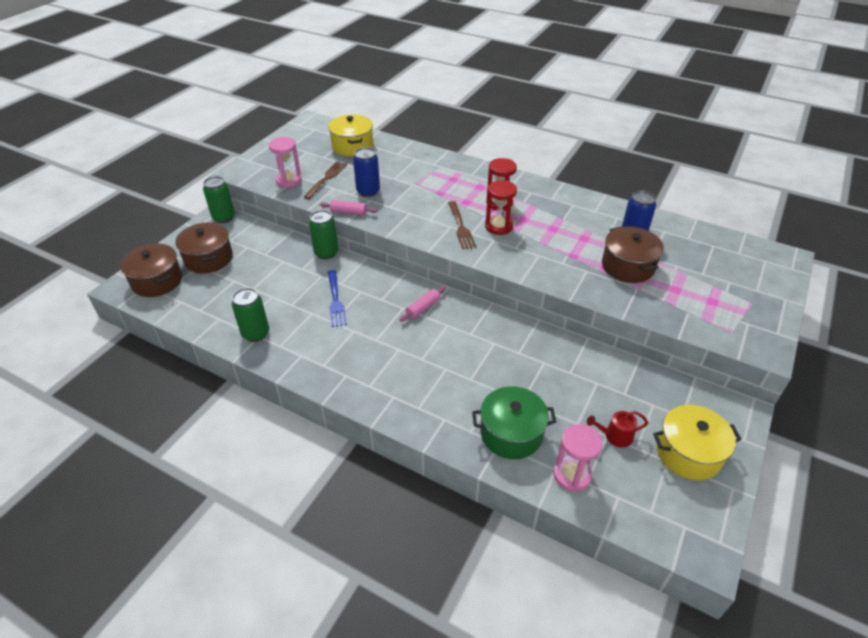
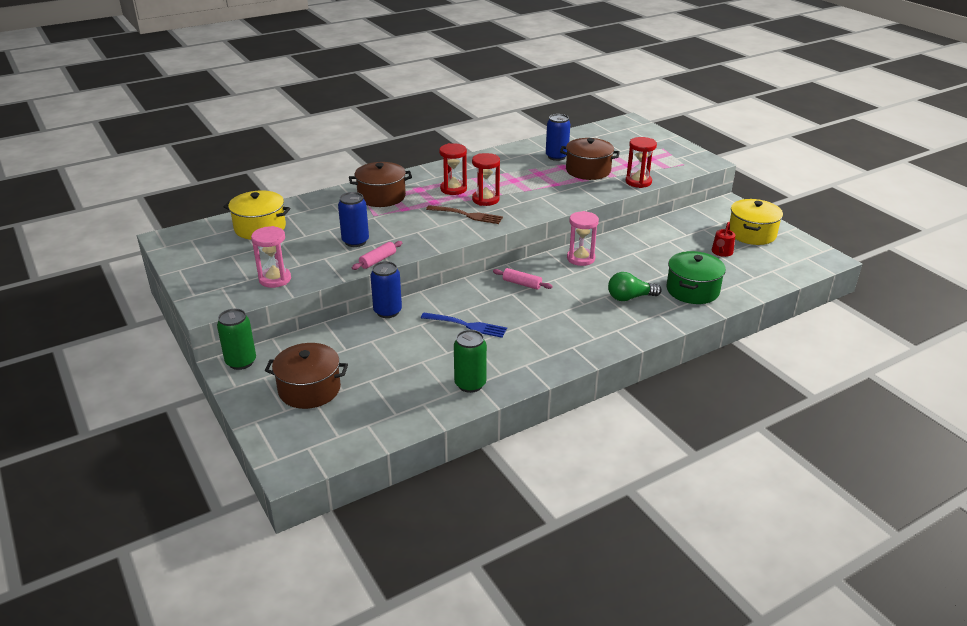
camera: 60 degrees left, 10 degrees down
(157, 281) = (309, 436): brown pot -> brown pot (381, 196)
(326, 179) = (302, 257): brown fork -> none
(326, 253) = (387, 311): green can -> blue can
(423, 308) = (522, 284): pink rolling pin -> pink rolling pin turned 45 degrees counterclockwise
(457, 388) = (630, 297): none -> green light bulb
(572, 475) = (744, 280): pink hourglass -> pink hourglass (580, 258)
(644, 309) = (638, 182): none -> red hourglass

